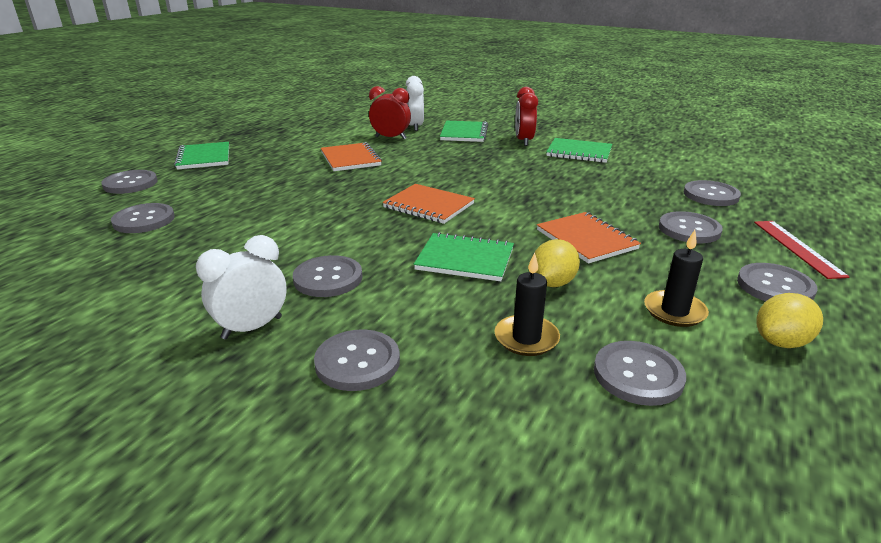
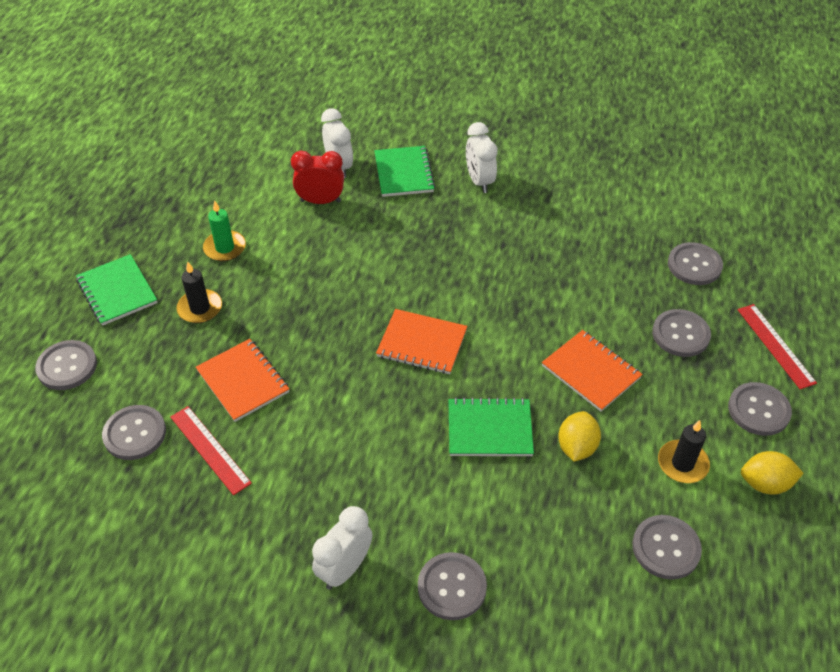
camera: 15 degrees left, 20 degrees up
(196, 236) = (210, 449): none -> red ruler
(301, 149) = (225, 248): none -> green candle
(328, 278) = (376, 486): grey button -> none
(350, 159) = (295, 261): orange notebook -> orange notebook (243, 381)
(524, 141) = (479, 181): red clock -> white clock
(526, 338) = (574, 526): black candle -> black candle (200, 308)
(579, 152) = (547, 197): green notebook -> none
(781, 342) = (765, 484): yellow lemon -> yellow lemon turned 45 degrees clockwise

